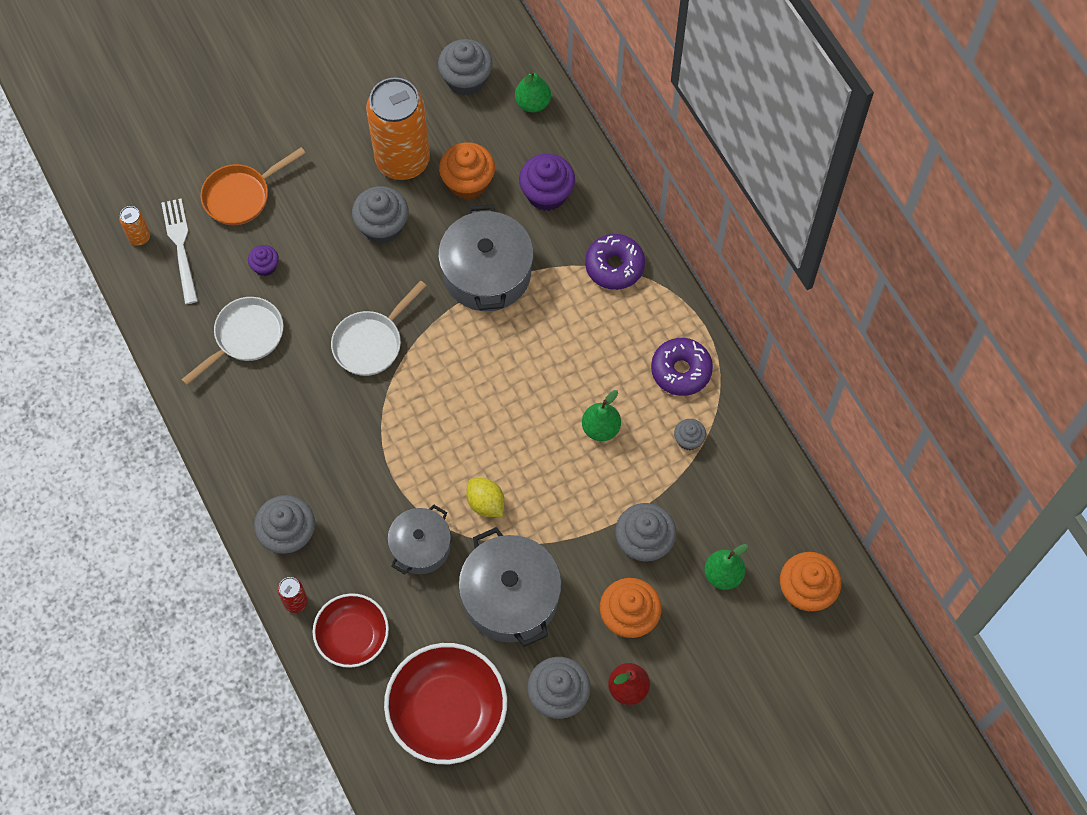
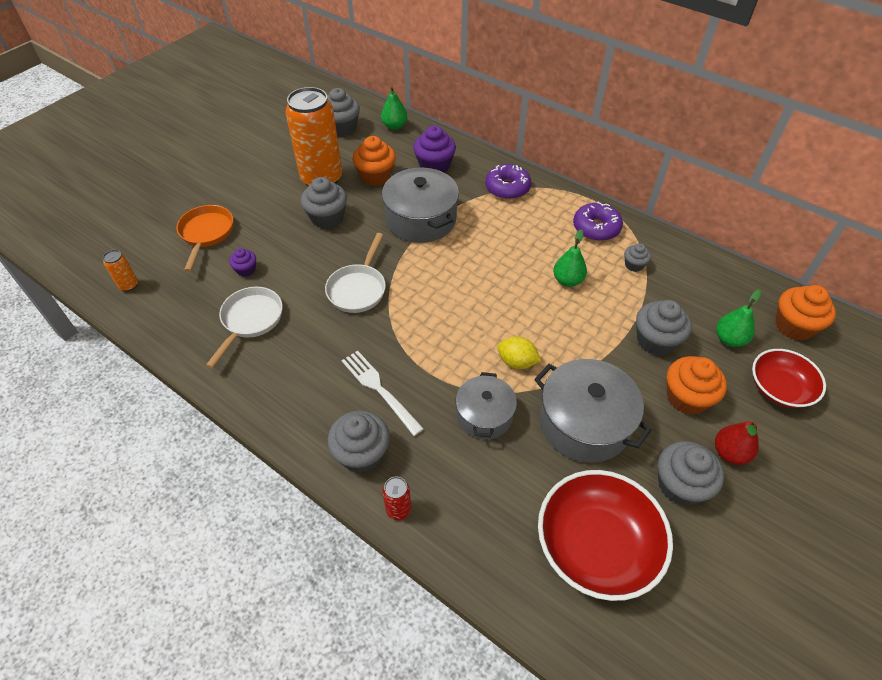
camera: 25 degrees left, 15 degrees down
(180, 246) = (167, 280): white fork -> white fork (379, 389)
(241, 196) = (206, 234): orange pan -> orange pan turned 150 degrees clockwise
(353, 636) = (469, 517): red bowl -> red bowl (779, 388)

